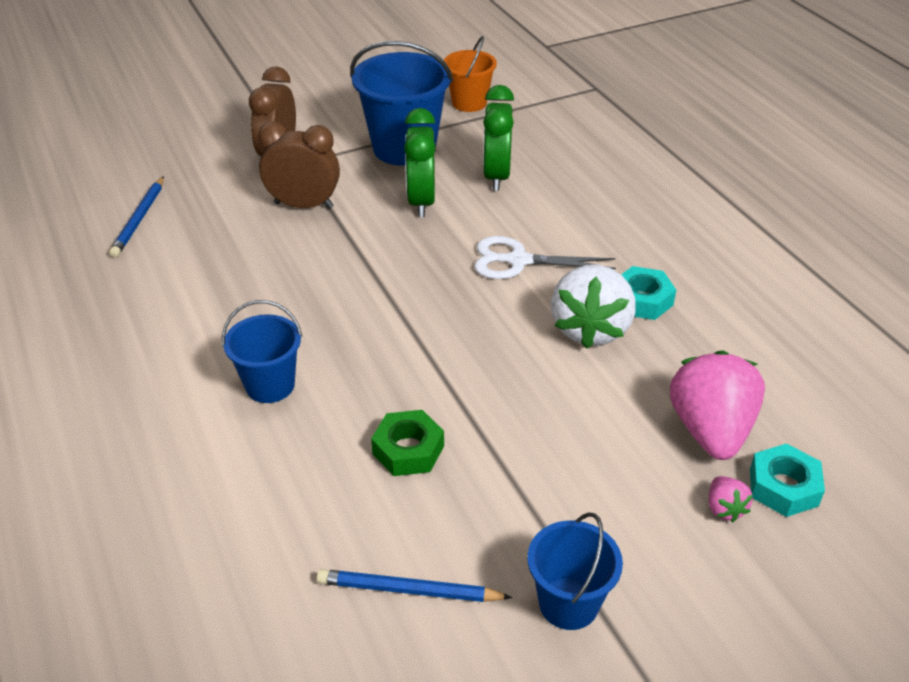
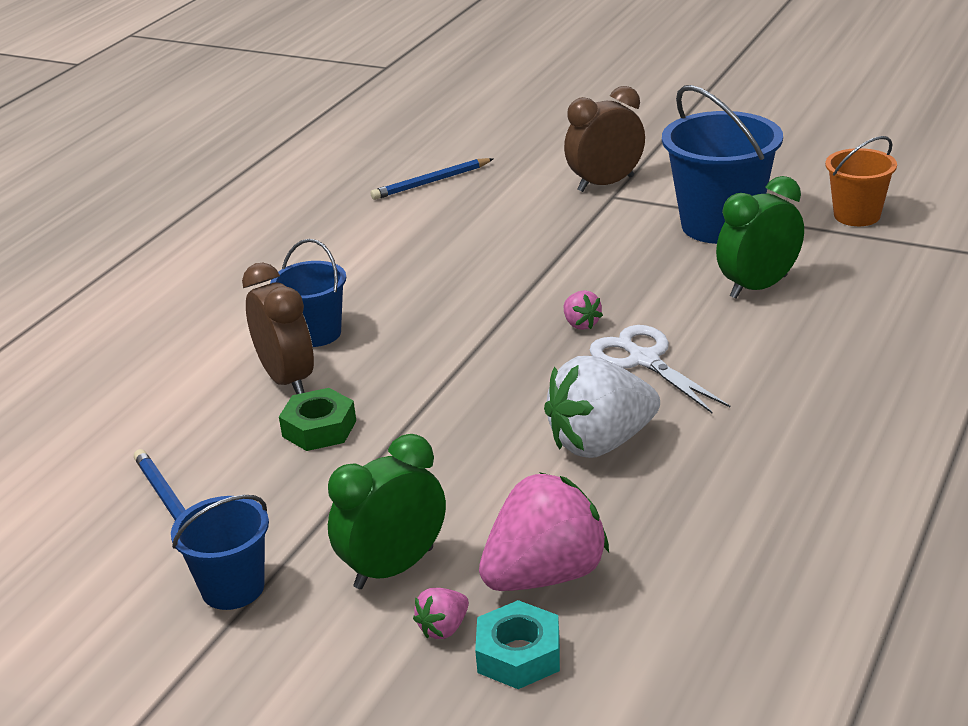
camera: 55 degrees right, 10 degrees down
(304, 205) = (557, 229): brown clock -> brown clock (287, 379)
(421, 201) = (652, 273): green clock -> green clock (394, 568)
(440, 261) = (581, 324): none -> pink strawberry
(642, 300) = (690, 452): turquoise nut -> none

